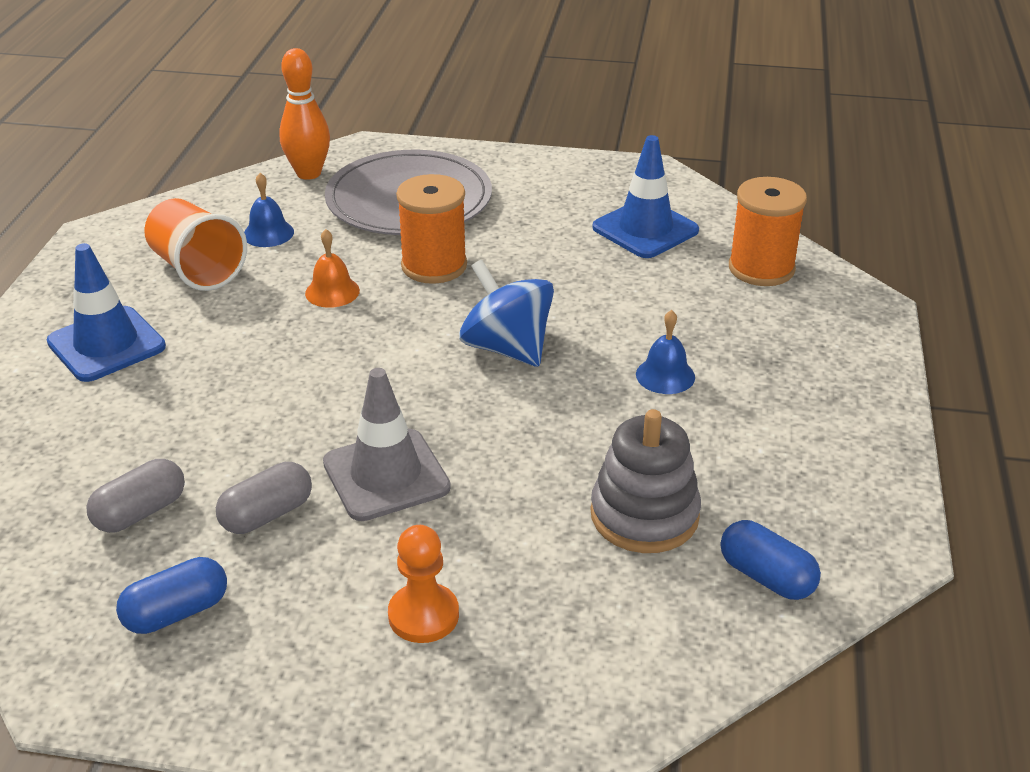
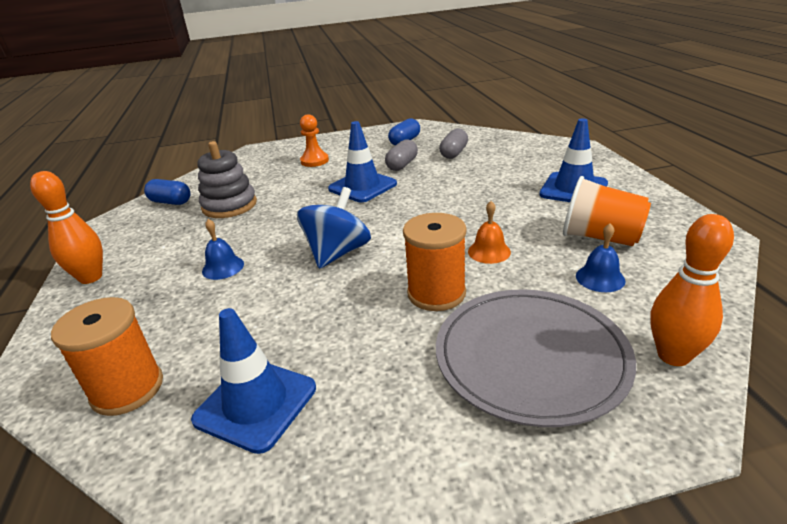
camera: 160 degrees right, 5 degrees down
(386, 475) = (362, 186): grey traffic cone -> blue traffic cone
(507, 348) = (337, 253): blue spinning top -> blue spinning top turned 90 degrees counterclockwise
(859, 420) = (91, 277): none -> orange bowling pin

